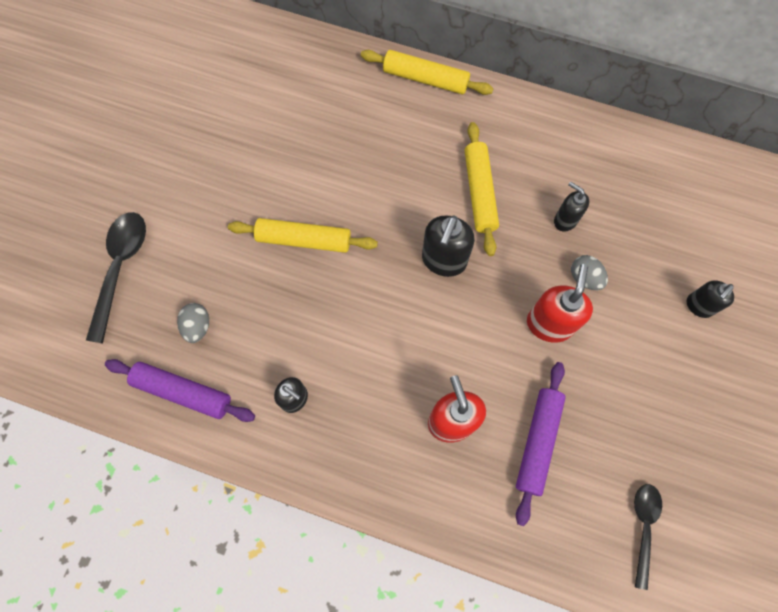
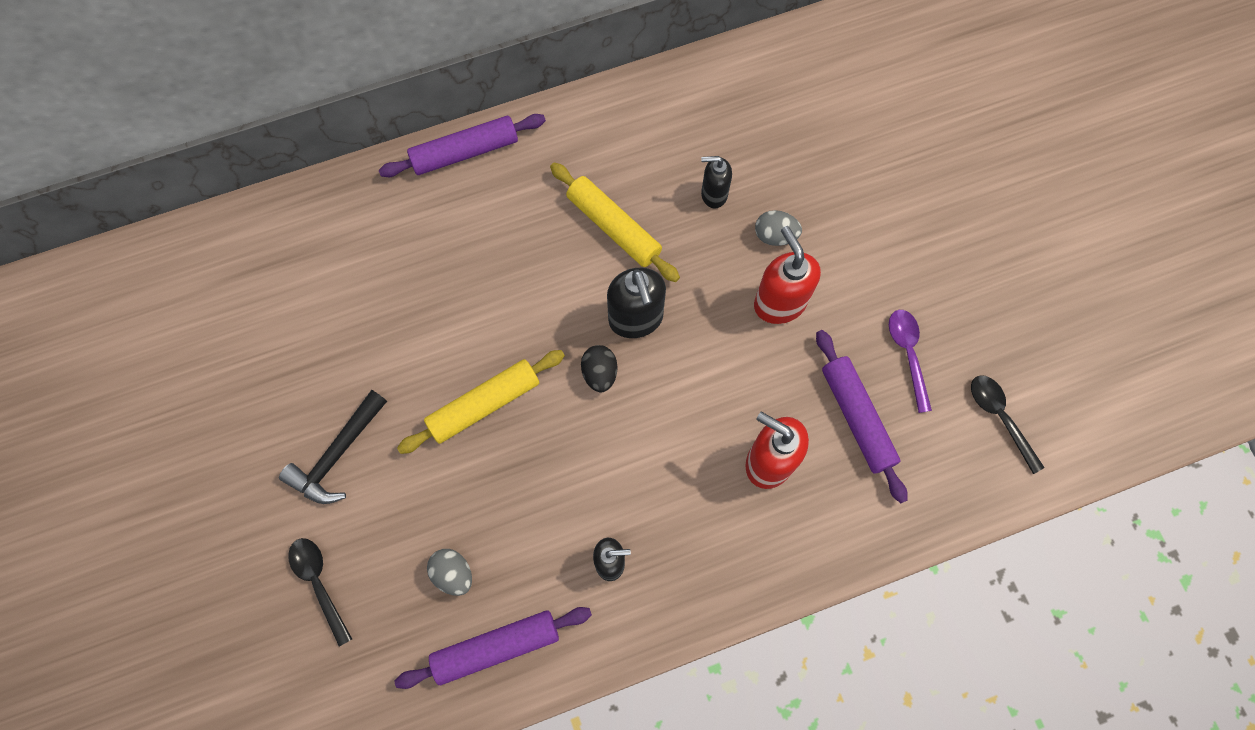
camera: 40 degrees left, 0 degrees up
(120, 269) = (319, 584): black spoon -> black spoon, size x0.64
(195, 202) = (337, 454): none -> black hammer
(391, 276) = (599, 373): none -> black egg
(425, 79) = (465, 152): yellow rolling pin -> purple rolling pin
(612, 429) = (908, 354): none -> purple spoon
(698, 306) = (890, 185): black soap dispenser -> none

